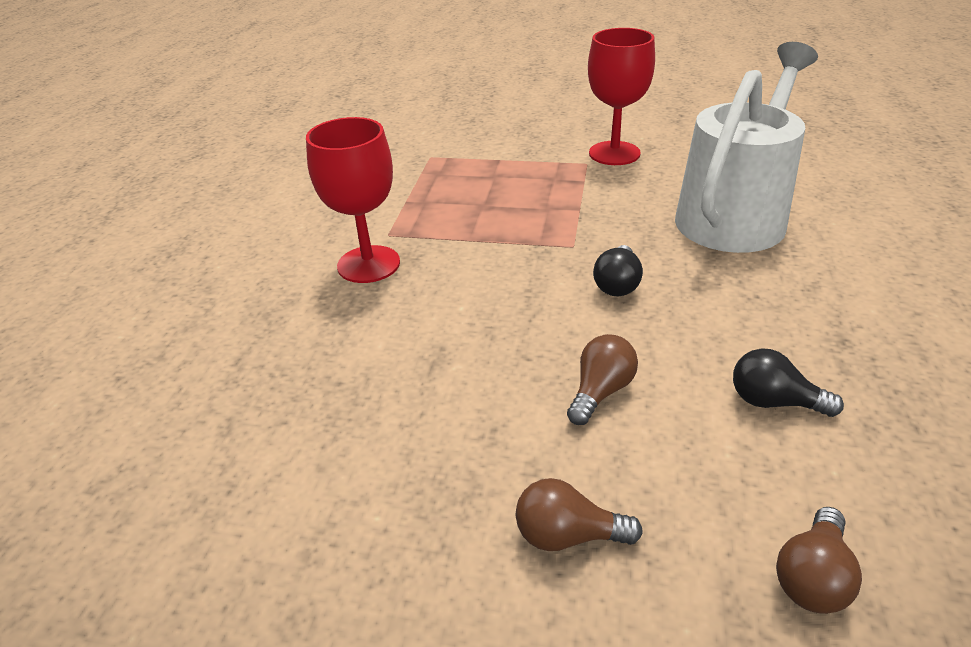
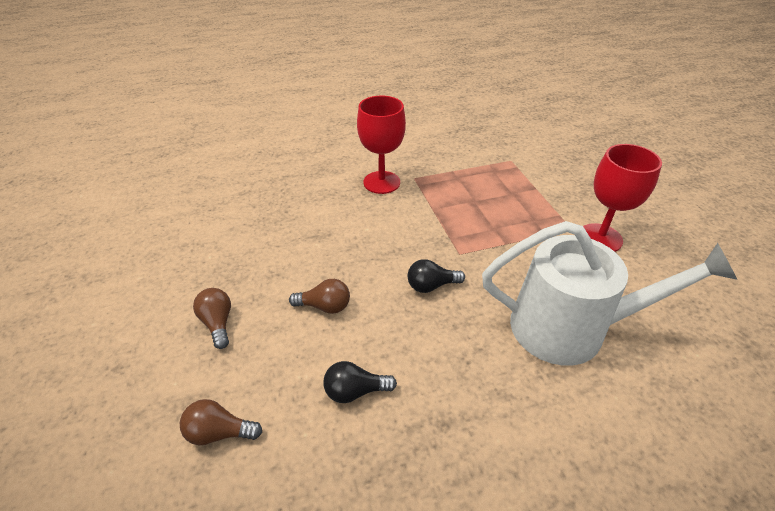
camera: 60 degrees right, 5 degrees up
(773, 402) = (355, 391): black light bulb -> black light bulb turned 90 degrees counterclockwise

